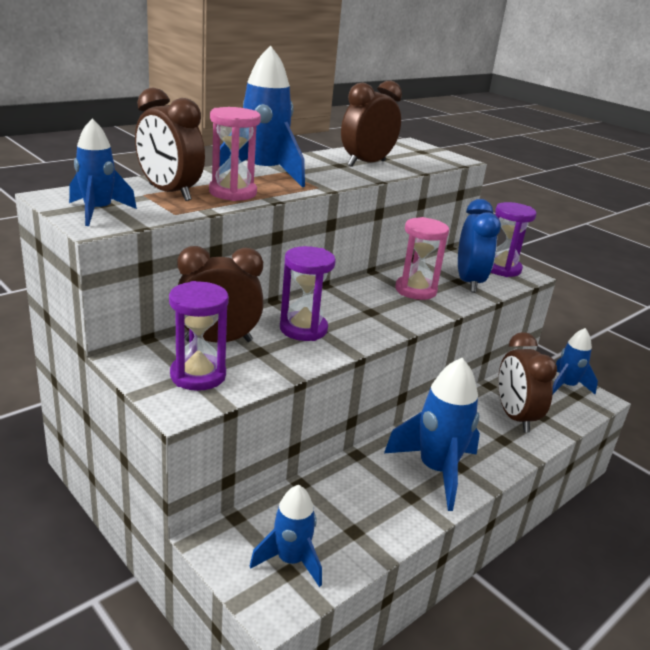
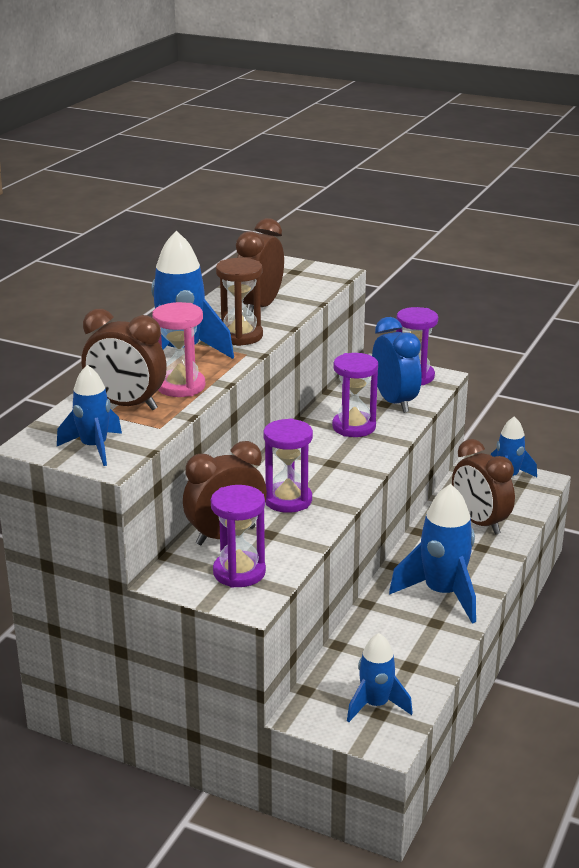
camera: 20 degrees left, 0 degrees up
(327, 175) = (240, 336): none -> brown hourglass
(415, 290) = (354, 427): pink hourglass -> purple hourglass

